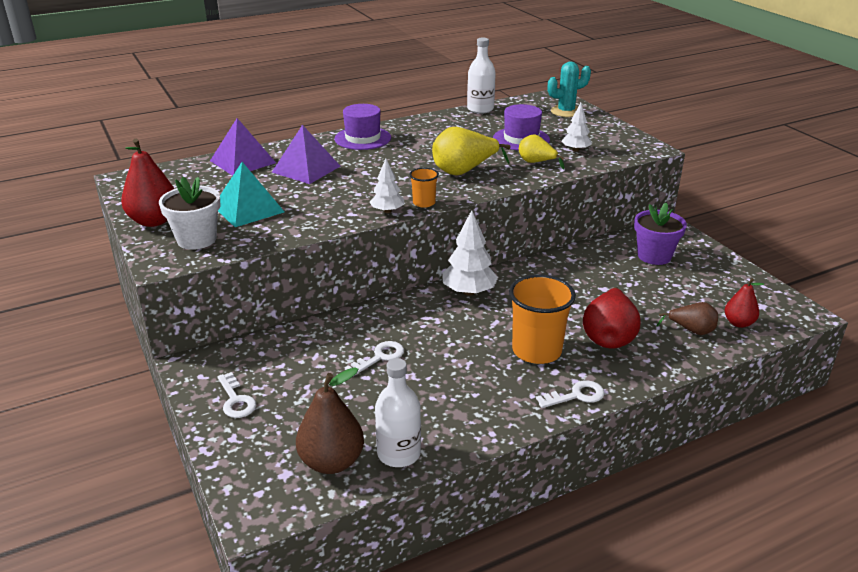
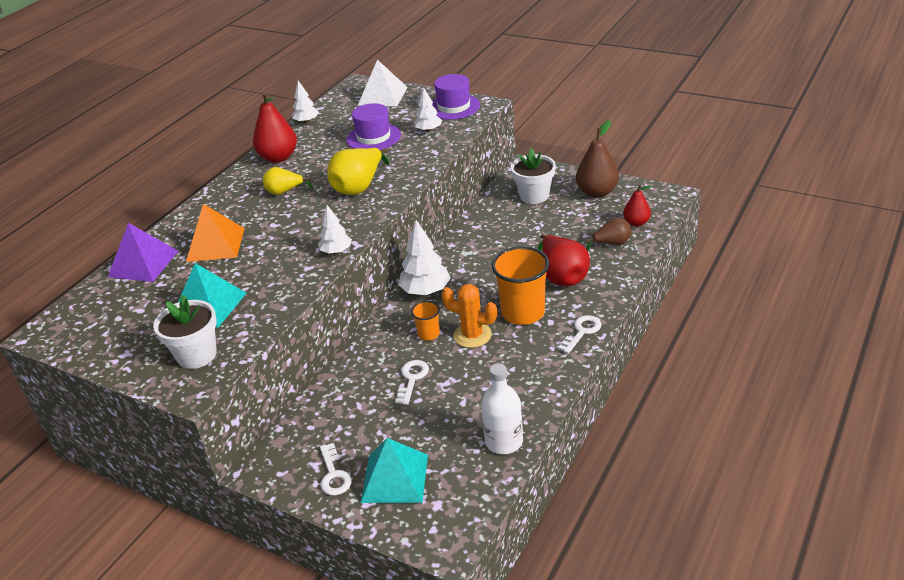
camera: 30 degrees left, 5 degrees up
(154, 221) = (130, 358): red pear -> red pear (278, 157)
(236, 400) = (334, 475): white key -> white key turned 45 degrees clockwise
(277, 431) = (395, 478): none -> turquoise pyramid
(306, 169) = (215, 244): purple pyramid -> orange pyramid
(331, 462) = (462, 476): brown pear -> brown pear (597, 192)
(362, 138) = (232, 193): purple hat -> purple hat (454, 107)
(424, 203) = (358, 230): orange cup -> orange cup (428, 334)
(470, 347) = (472, 335): none -> orange cactus
(480, 109) = (306, 121): white bottle -> white tree
(536, 163) = (410, 154): yellow pear -> yellow pear (285, 192)
(566, 111) = (382, 96): turquoise cactus -> white pyramid
(654, 256) = (534, 196): purple flower pot -> white flower pot

